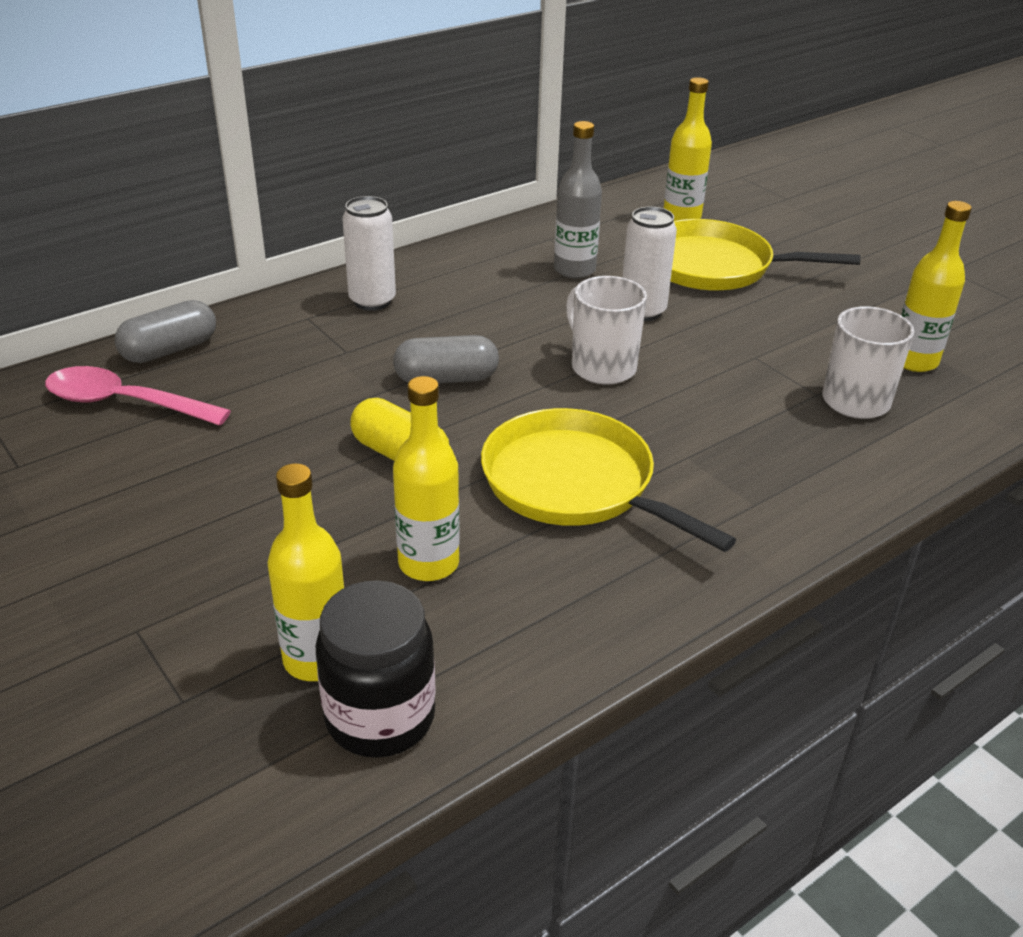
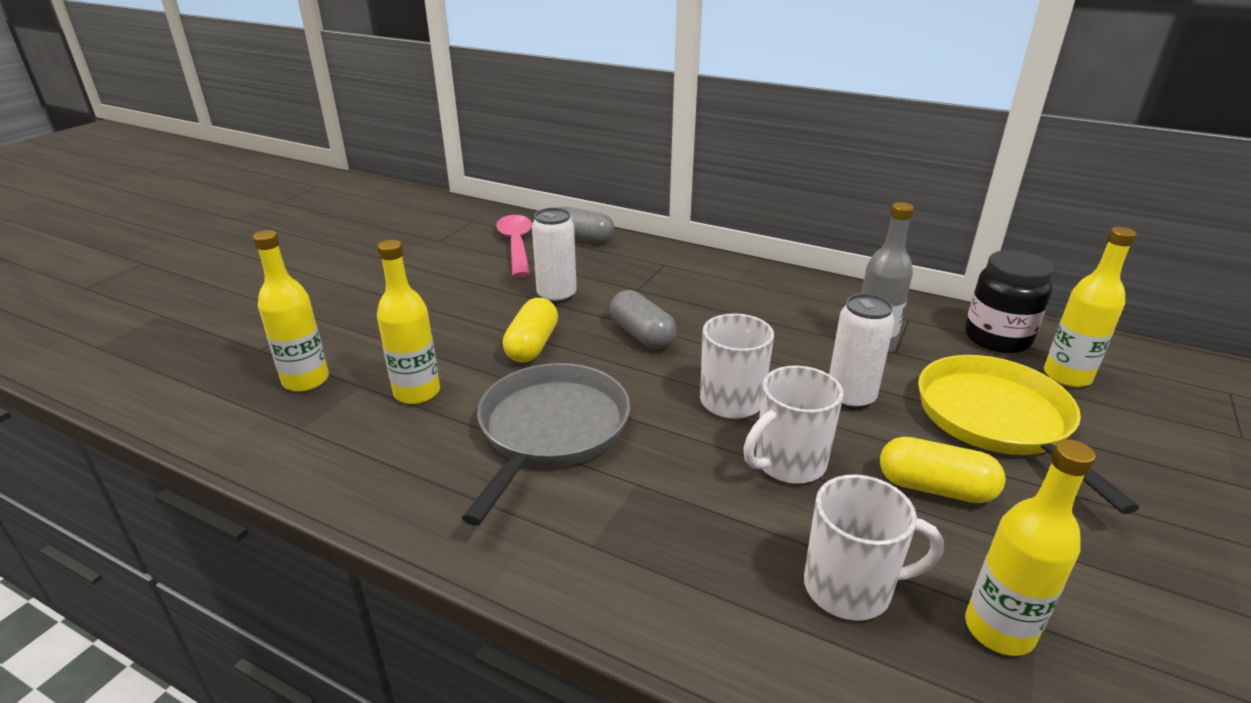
camera: 65 degrees right, 5 degrees down
(372, 301) = (712, 278): white can -> white can (556, 296)
(380, 717) = (257, 420): black jar -> black jar (997, 338)
(574, 484) = (551, 430): yellow pan -> grey pan
(708, 373) = (788, 463): none -> white mug
(774, 324) = (935, 488): none -> yellow capsule

